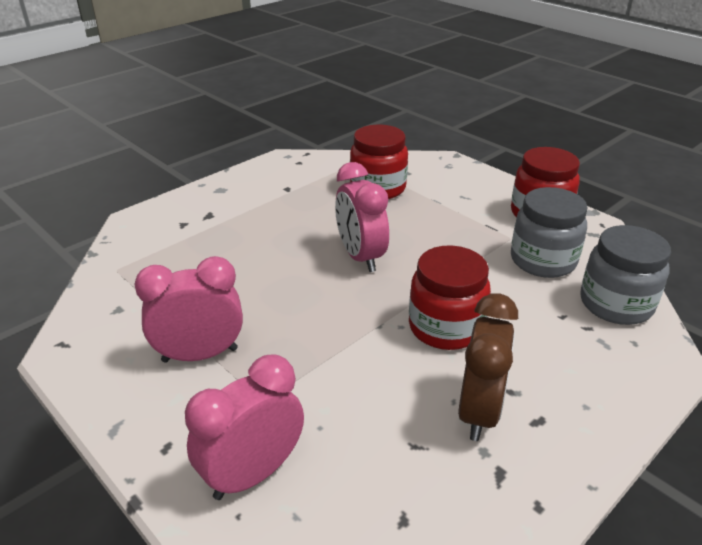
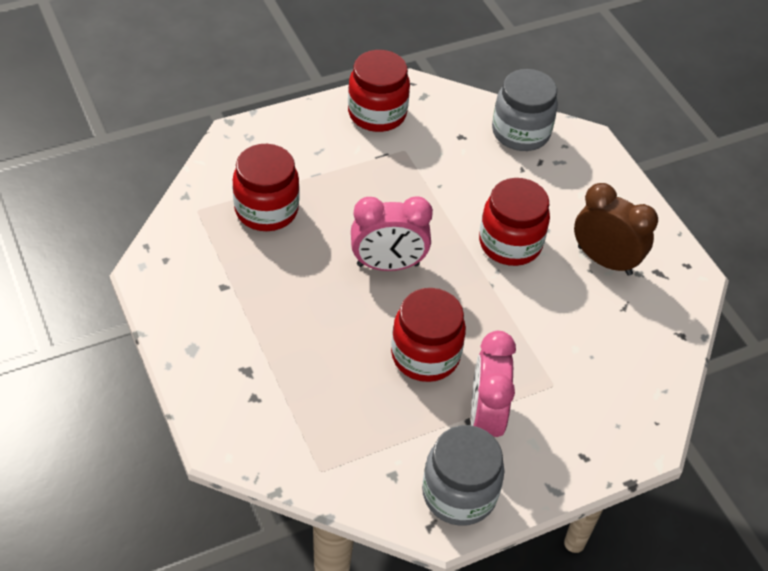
camera: 75 degrees left, 15 degrees up
(253, 474) = (624, 406): pink clock -> none
(263, 300) = (425, 355): none -> red jar
(543, 261) = (448, 146): grey jar -> grey jar (459, 494)

